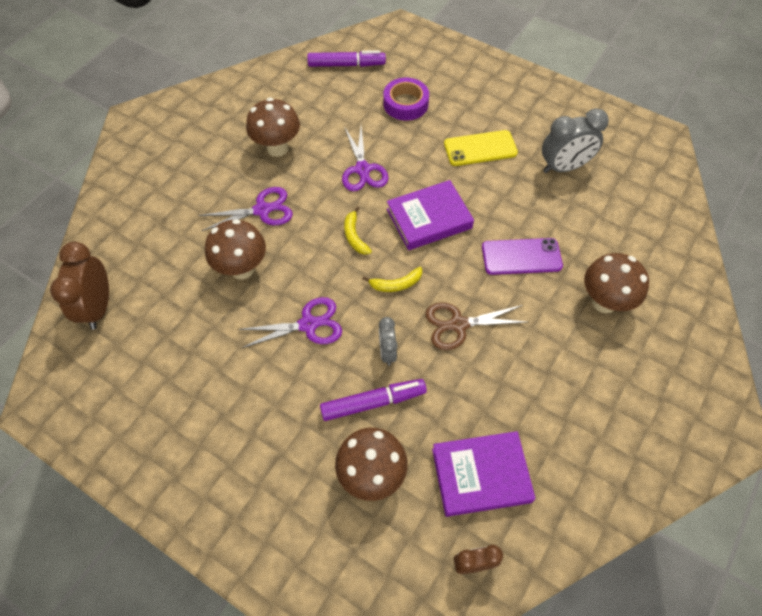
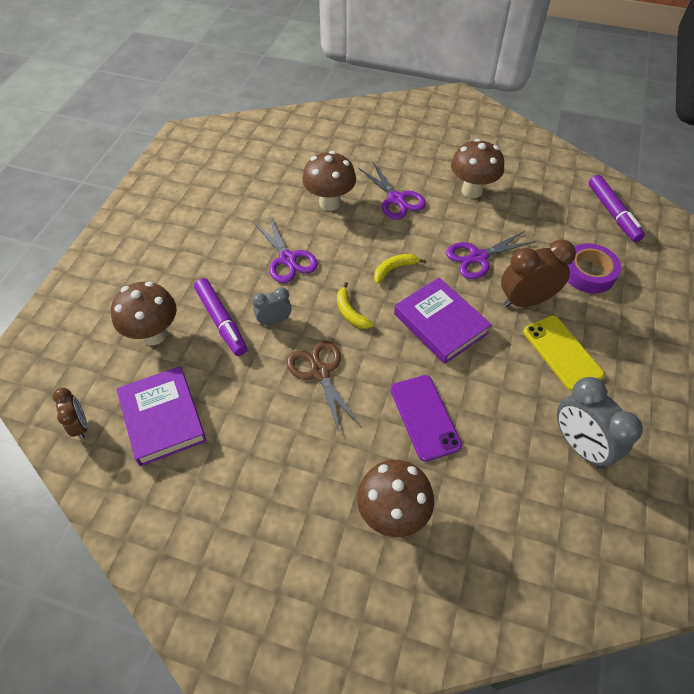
camera: 75 degrees right, 5 degrees down
(98, 307) = (268, 135): brown clock -> brown clock (526, 301)

